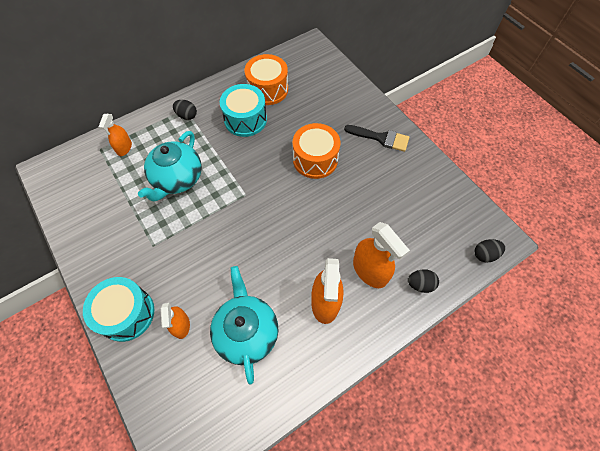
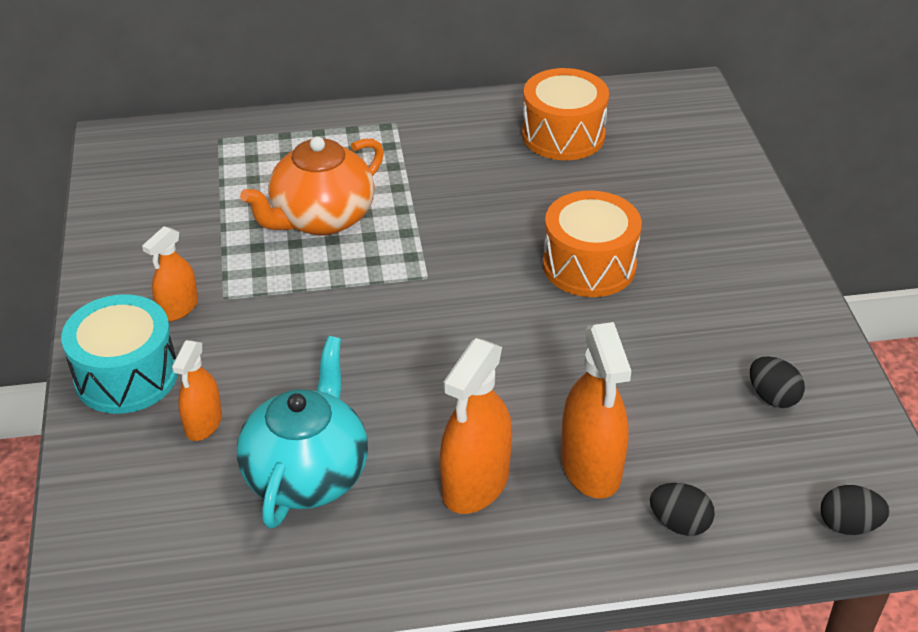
camera: 25 degrees right, 20 degrees down
(124, 148) = (259, 148): orange spray bottle -> orange spray bottle (178, 308)
(177, 179) = (321, 218): turquoise teapot -> orange teapot
(187, 116) = (392, 133): black egg -> black egg (772, 397)
(245, 119) = (494, 168): turquoise drum -> none
(381, 138) = (742, 271): black brush -> none

